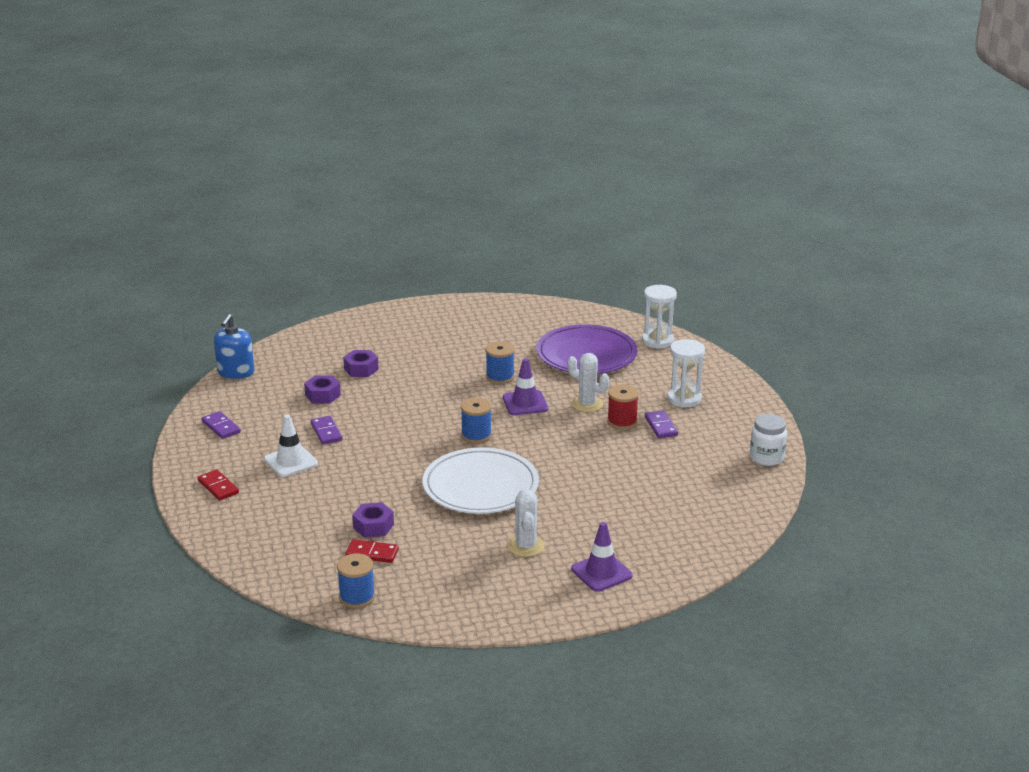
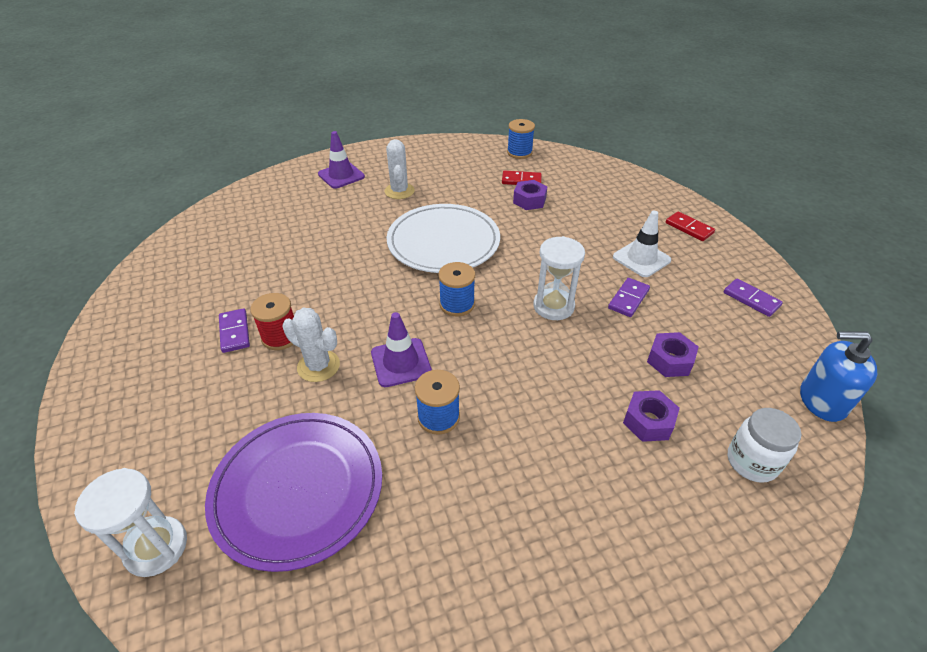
camera: 175 degrees right, 15 degrees up
(236, 372) = (822, 401): blue soap dispenser -> blue soap dispenser turned 90 degrees counterclockwise
(326, 432) = (628, 299): purple domino -> purple domino turned 60 degrees clockwise
(684, 399) = (182, 386): white hourglass -> white hourglass (553, 306)
(766, 458) = (134, 292): white jar -> white jar (752, 462)

